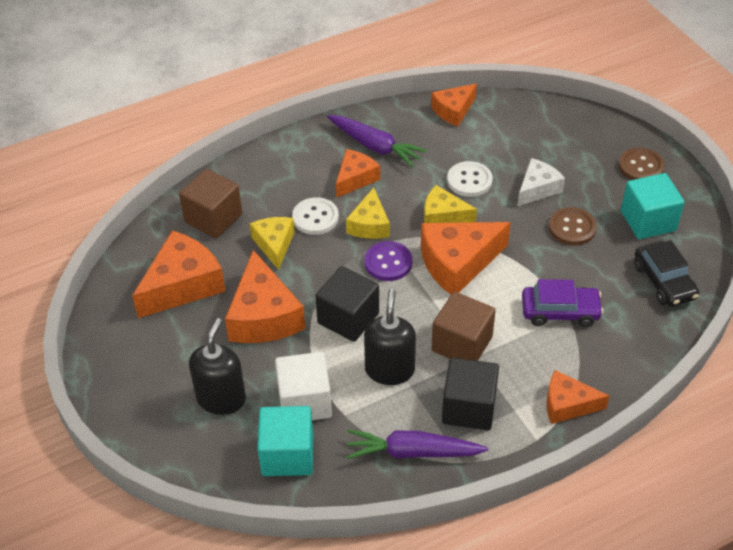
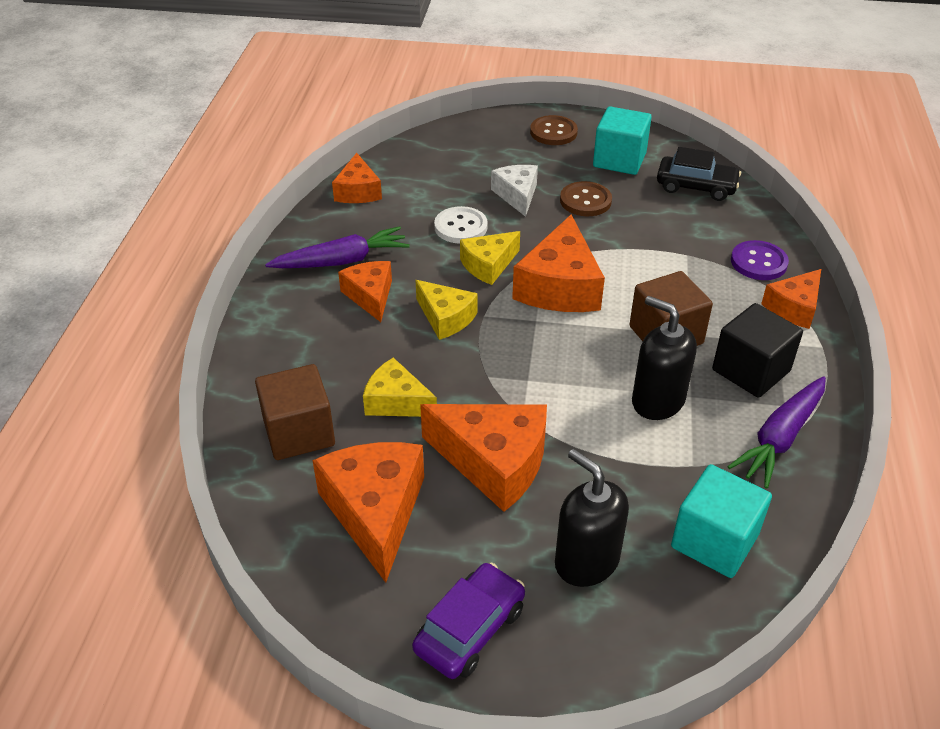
camera: 55 degrees left, 5 degrees down
(304, 401) = (649, 489): white cube -> none
(315, 217) = (392, 351): white button -> none
(348, 318) = (560, 396): black cube -> none
(388, 262) = (511, 331): purple button -> purple button (758, 262)
(560, 311) = (679, 257): purple car -> purple car (470, 629)

